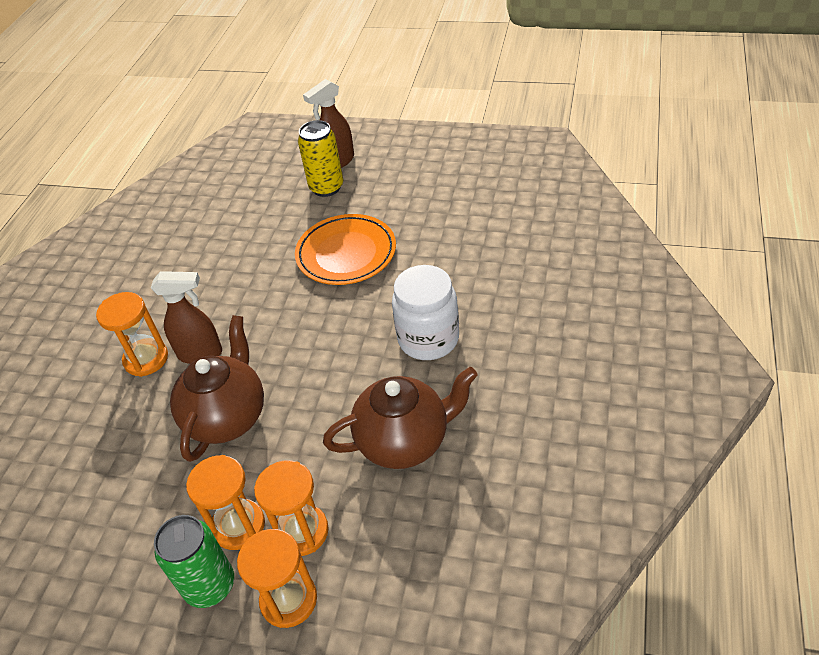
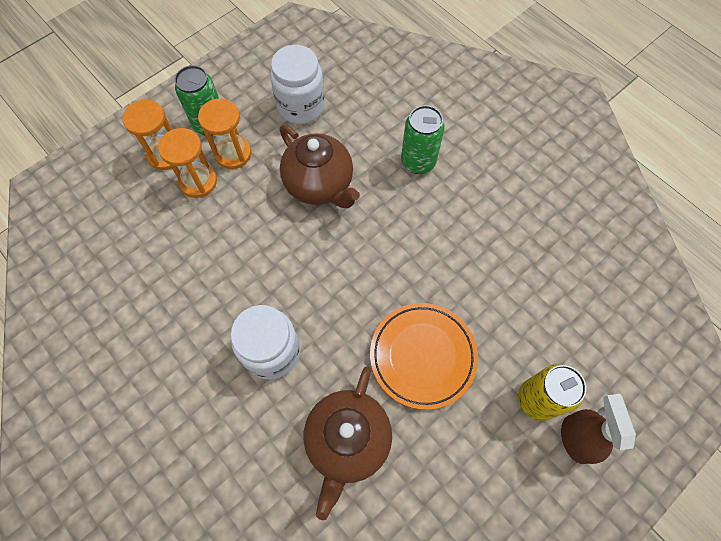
camera: 120 degrees right, 20 degrees up
(124, 506) = (301, 106): none -> white jar
(146, 359) = (418, 162): orange hourglass -> green can
(201, 354) = (394, 196): brown spray bottle -> none
(405, 441) = (202, 274): brown teapot -> brown teapot (347, 441)

